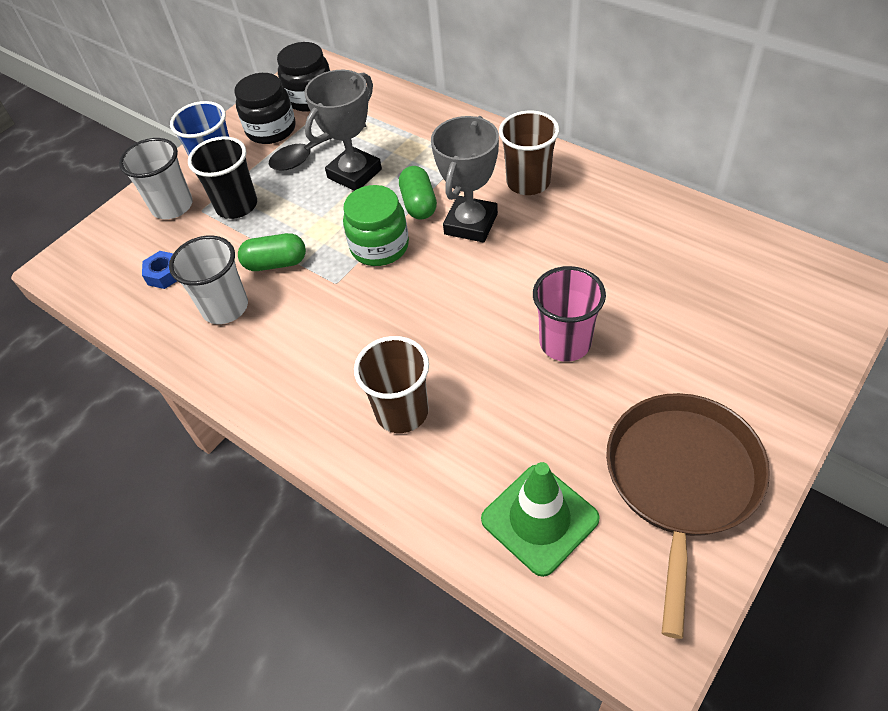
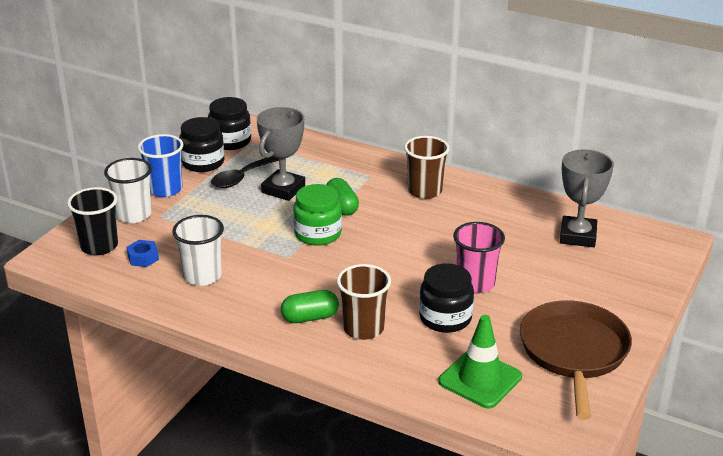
camera: 15 degrees left, 20 degrees down
(237, 206) = (190, 212): black cup -> black cup (99, 246)
(276, 263) = (235, 247): green capsule -> green capsule (310, 317)
(471, 224) = (386, 217): grey trophy -> grey trophy (577, 236)
(513, 402) = (445, 318): none -> black jar

